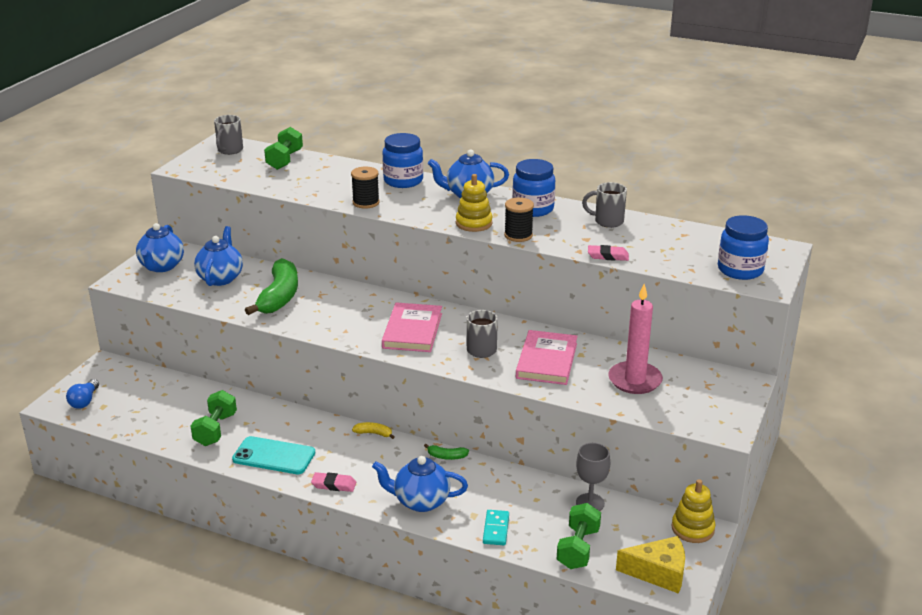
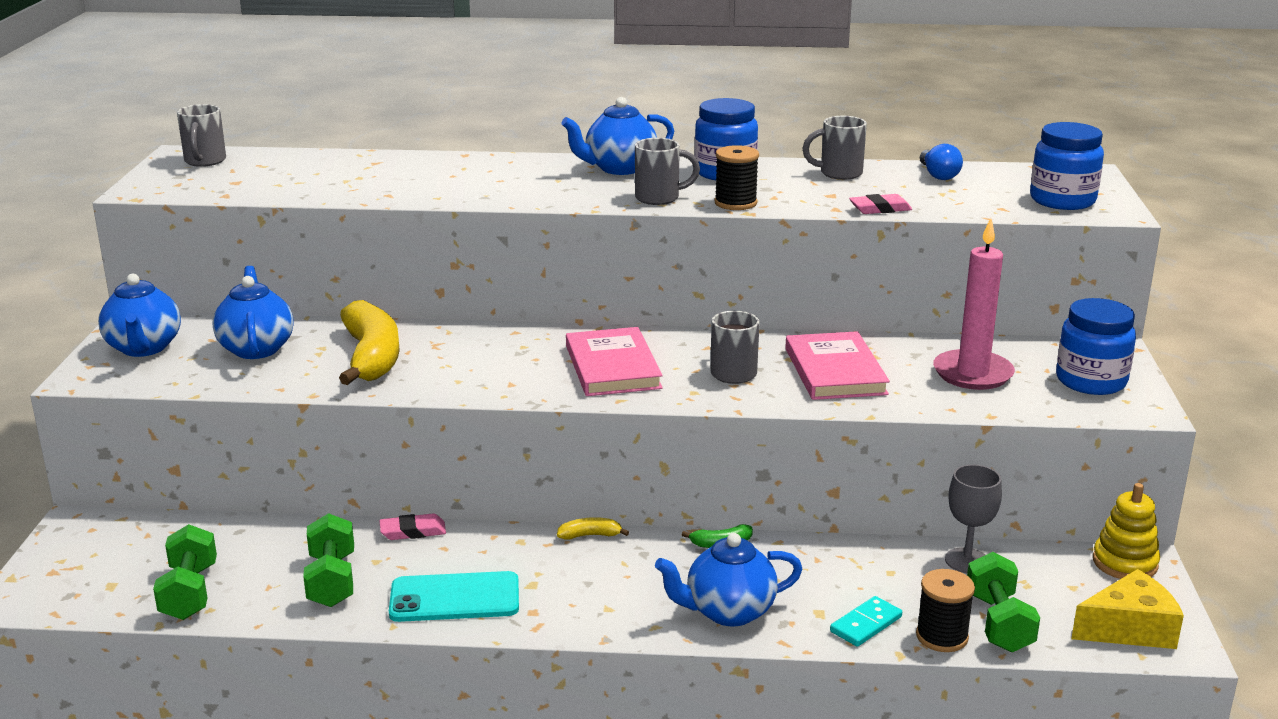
camera: 20 degrees left, 5 degrees down
(84, 401) = (72, 584): blue light bulb -> blue light bulb (938, 175)
(279, 296) = (371, 357): green banana -> yellow banana
(285, 160) = (304, 162): green dumbbell -> green dumbbell (189, 592)
(334, 485) = (579, 618): pink eraser -> pink eraser (413, 531)
(366, 202) = (477, 195): black spool -> black spool (942, 637)
(403, 181) = (509, 165): blue jar -> blue jar (1091, 381)
(474, 223) = (659, 198): yellow stacking toy -> grey mug
(496, 529) = (865, 624): turquoise domino -> turquoise domino turned 60 degrees clockwise

